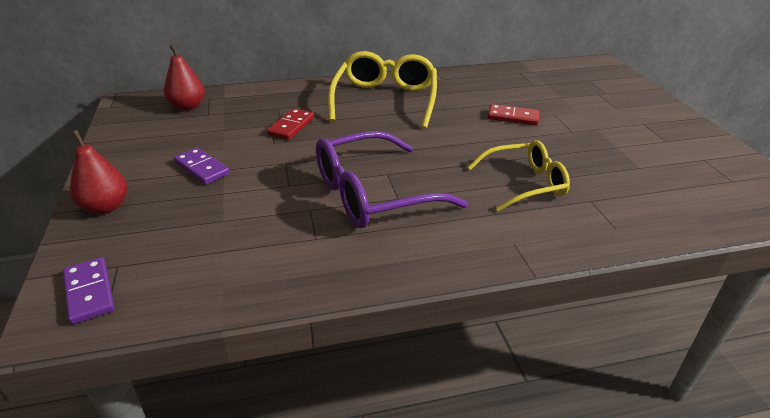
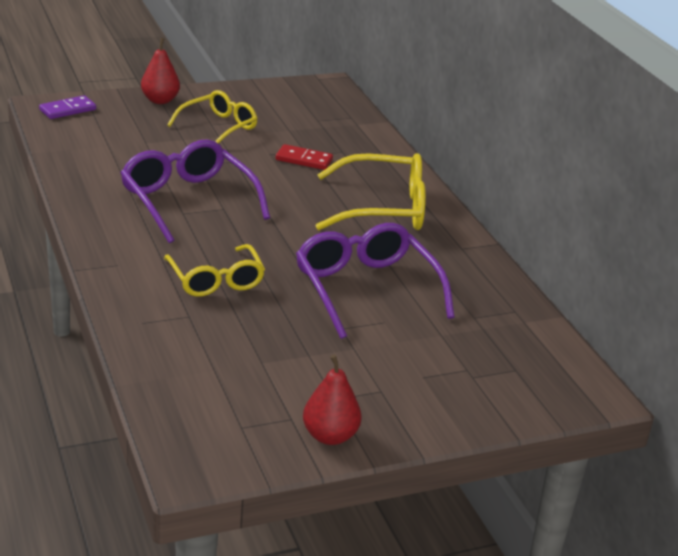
camera: 80 degrees right, 5 degrees down
(187, 106) = (329, 109): red pear -> red pear (330, 436)
(201, 168) = (219, 127): purple domino -> yellow glasses
(513, 117) = (366, 289): red domino -> purple glasses

